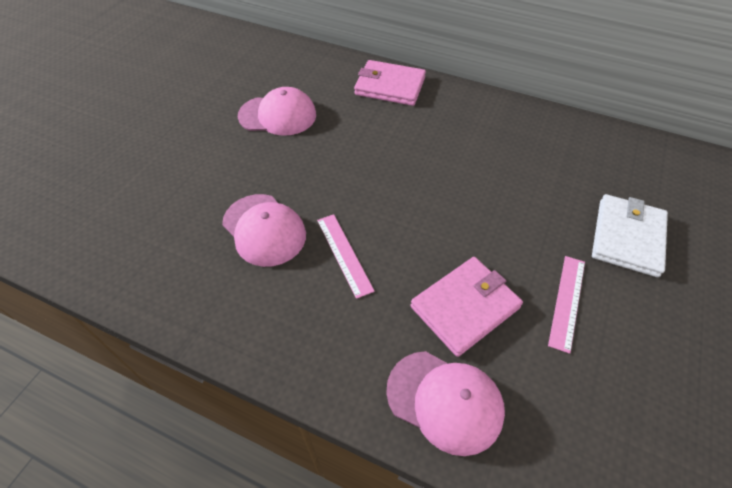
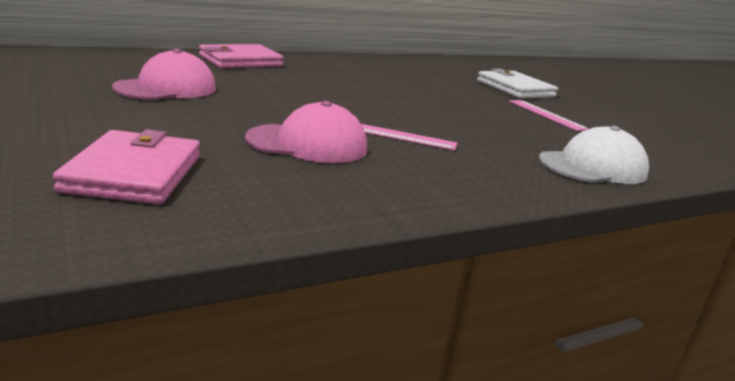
camera: 55 degrees left, 30 degrees down
(445, 401) = (592, 167): pink cap -> white cap
(465, 307) = (514, 132): pink wallet -> pink wallet (134, 173)

